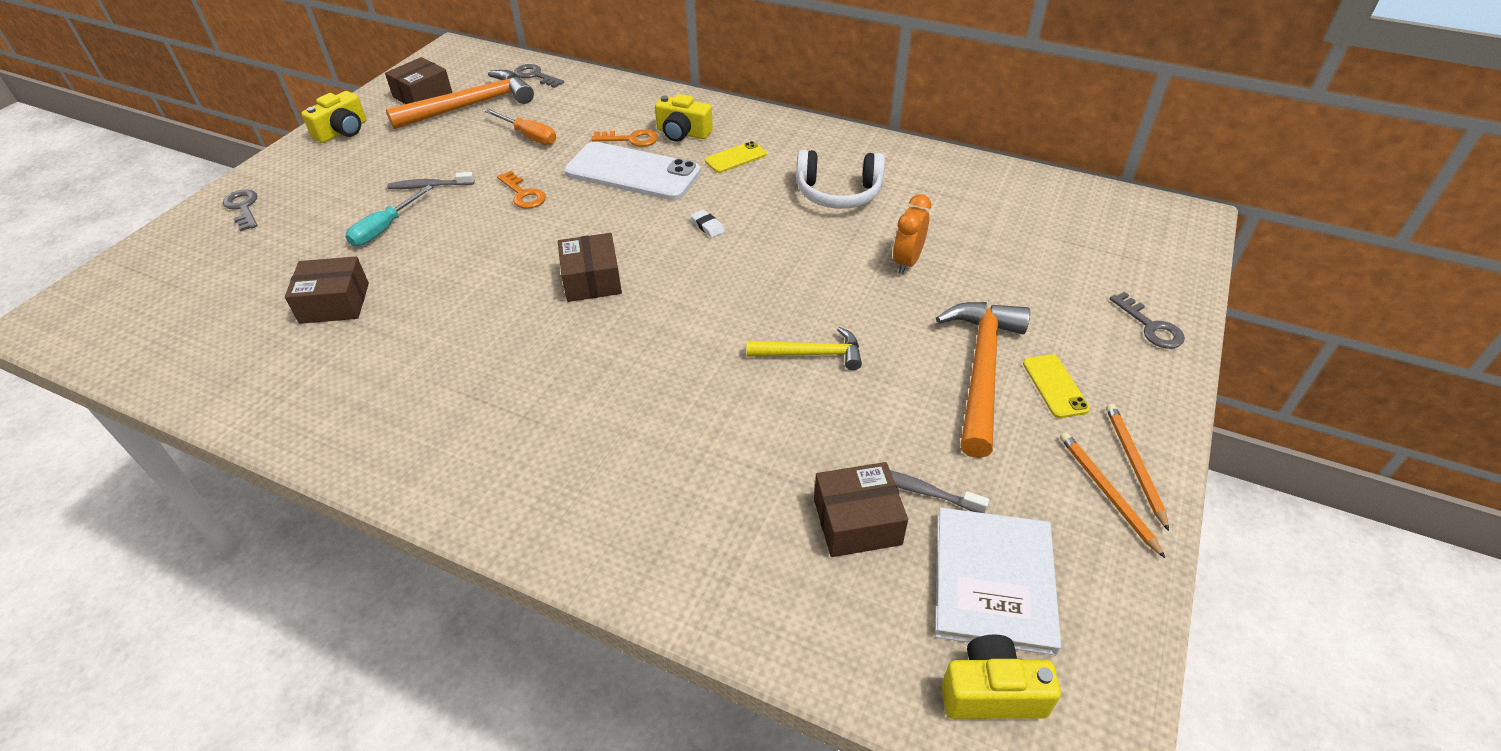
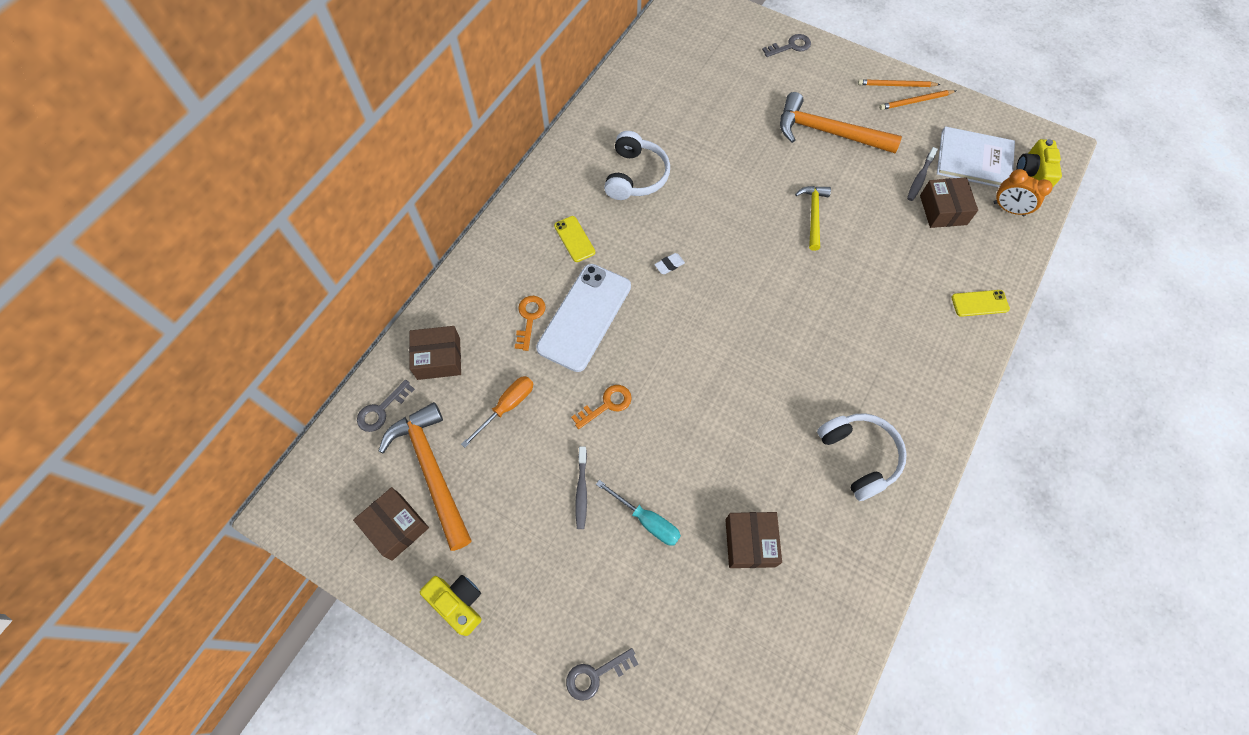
camera: 85 degrees left, 20 degrees up
(417, 399) = (859, 456): none -> white headphones
(592, 280) = (731, 345): brown box -> brown box (438, 358)
(683, 133) = (527, 276): yellow camera -> none
(907, 262) = (722, 149): orange clock -> orange clock (1008, 209)
(1054, 386) = (840, 102): yellow phone -> yellow phone (979, 303)

